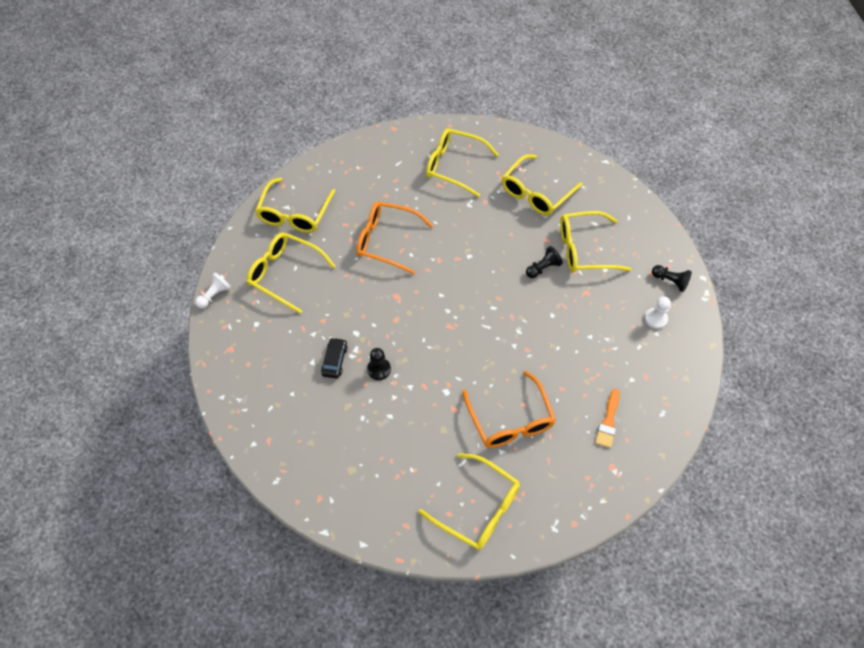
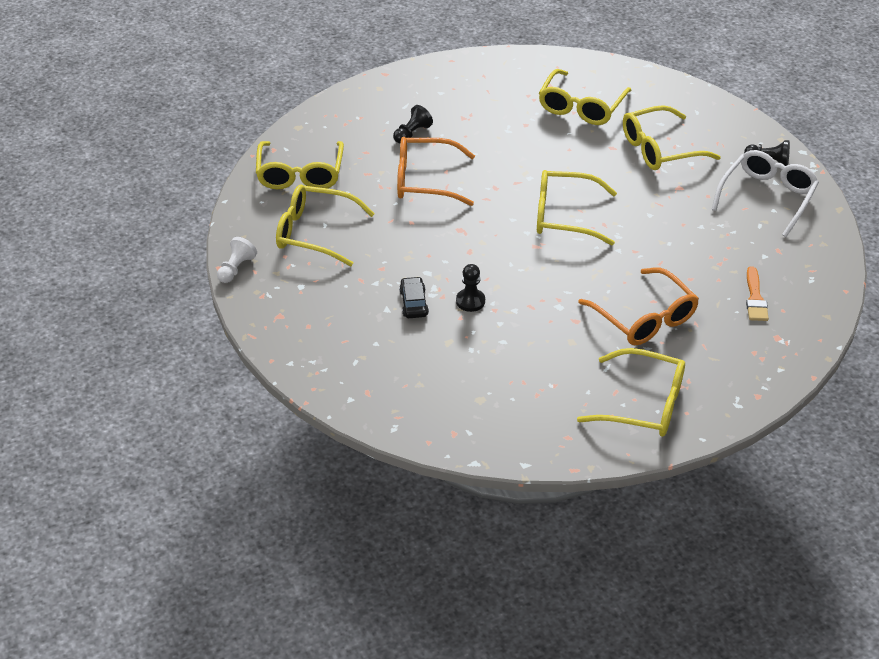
camera: 15 degrees left, 15 degrees down
(454, 166) = (474, 97): yellow glasses -> yellow glasses (565, 216)
(543, 268) = (620, 174): black pawn -> black pawn (412, 133)
(655, 319) = (767, 197): white pawn -> white glasses

